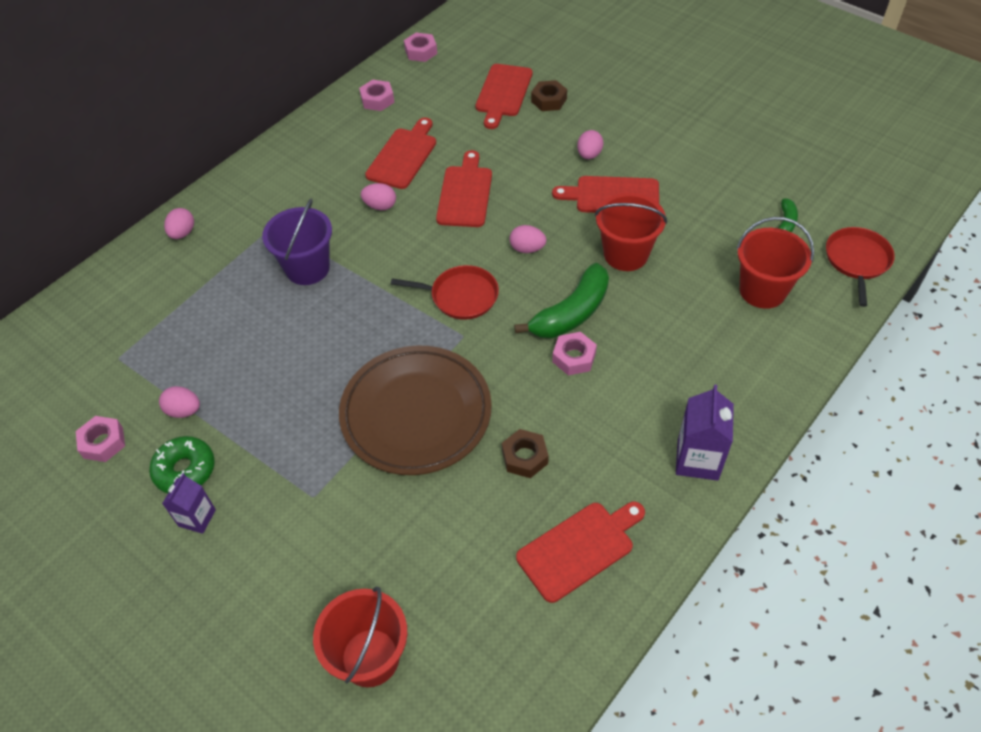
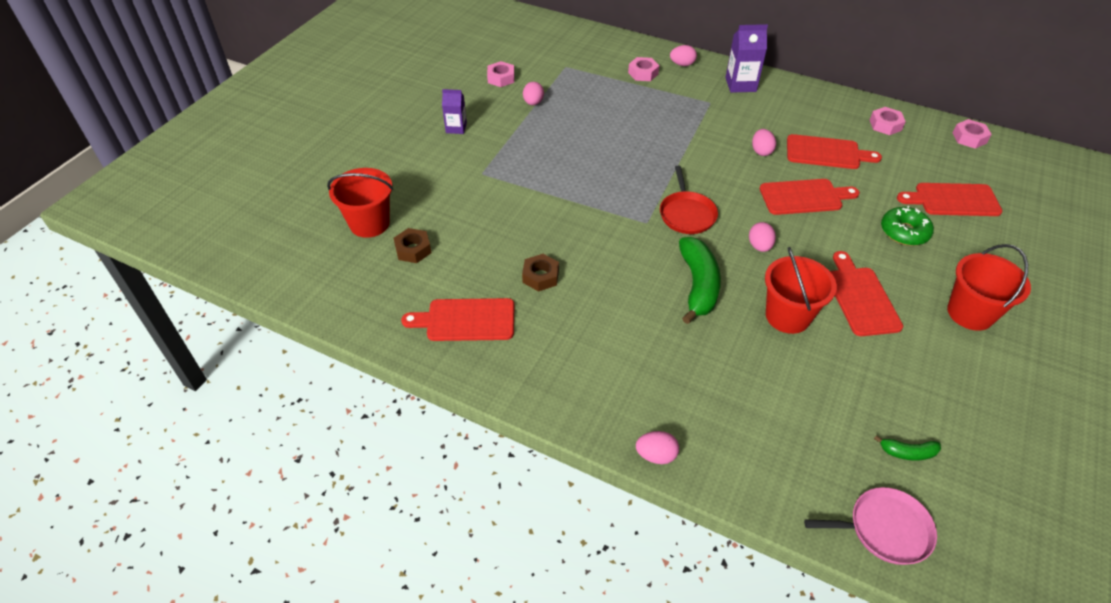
camera: 75 degrees right, 5 degrees down
(185, 470) = (489, 114): green donut -> green donut (904, 232)
(307, 268) = (677, 128): purple bucket -> none
(416, 413) = (563, 209): brown plate -> none
(548, 100) = (967, 233): brown nut -> brown nut (413, 249)
(571, 313) = (698, 285): green banana -> green banana turned 120 degrees counterclockwise
(574, 357) = (649, 293): pink nut -> pink nut (643, 73)
(579, 548) = (466, 320): red cutting board -> red cutting board turned 135 degrees clockwise
(589, 155) = (908, 273): pink egg -> pink egg (656, 455)
(697, 459) = (567, 391): purple carton -> purple carton (740, 84)
(762, 290) = (793, 434): red bucket -> red bucket (970, 313)
(857, 261) = (884, 529): red pan -> pink pan

